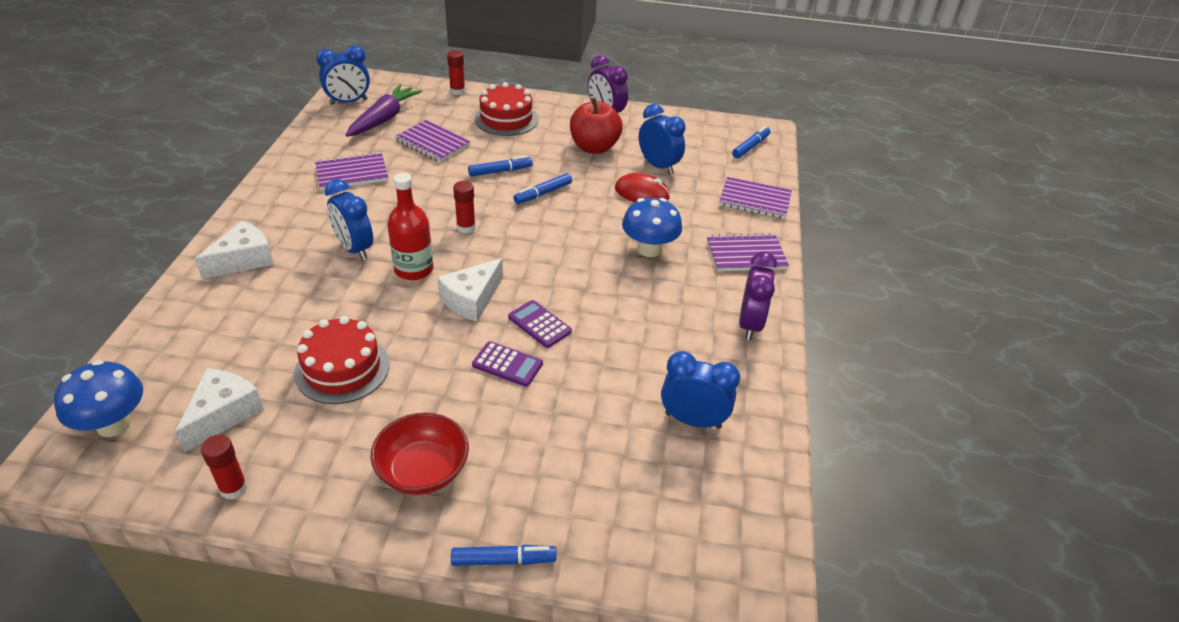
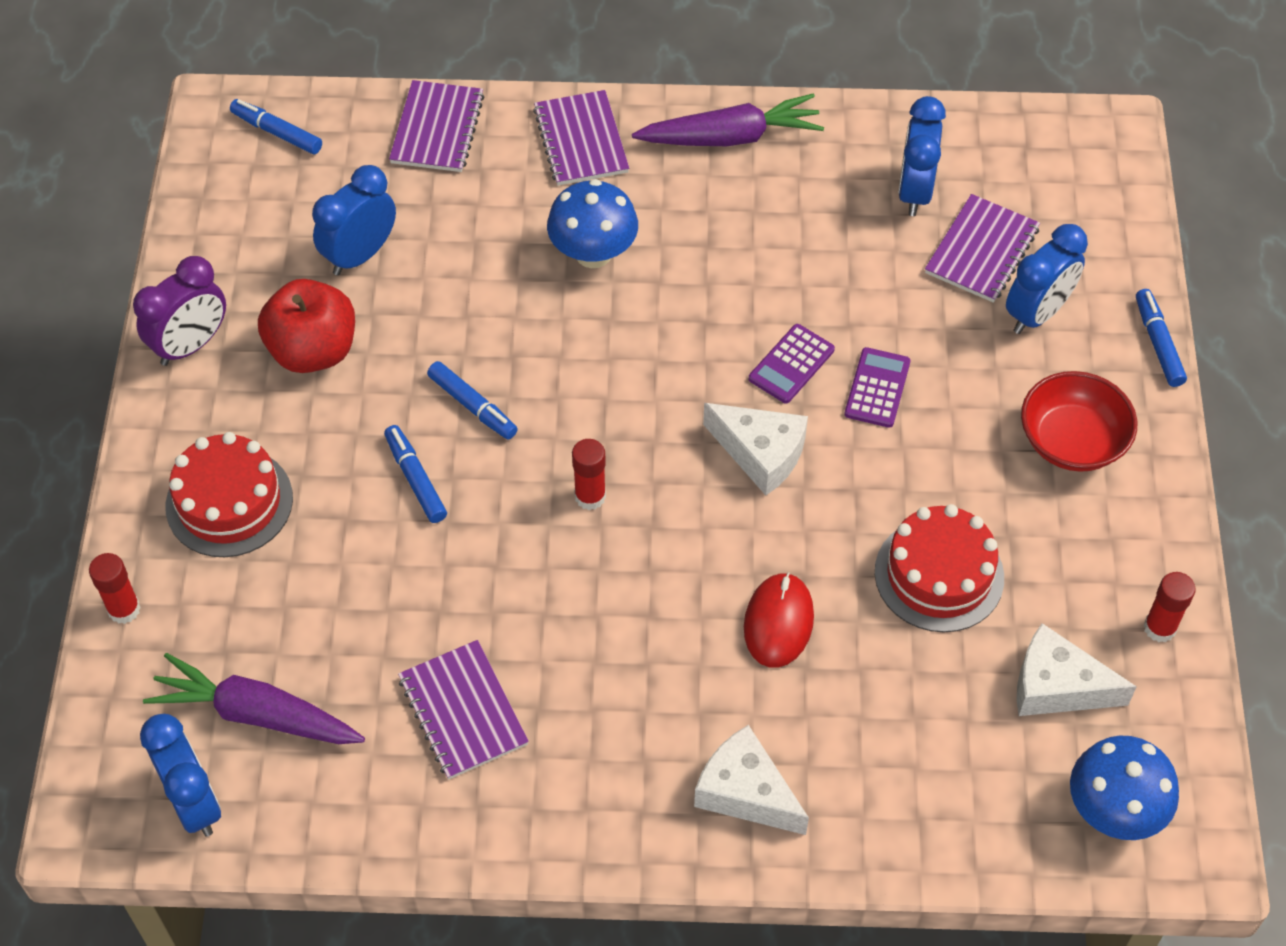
camera: 95 degrees left, 15 degrees up
(354, 249) = (680, 639): blue clock -> blue clock (1037, 313)
(414, 269) = (711, 543): red bottle -> none
(432, 143) = (336, 606): purple notebook -> purple notebook (981, 251)
(642, 193) = (445, 272): red mouse -> red mouse (778, 622)
(750, 324) = (730, 137): purple clock -> purple carrot

